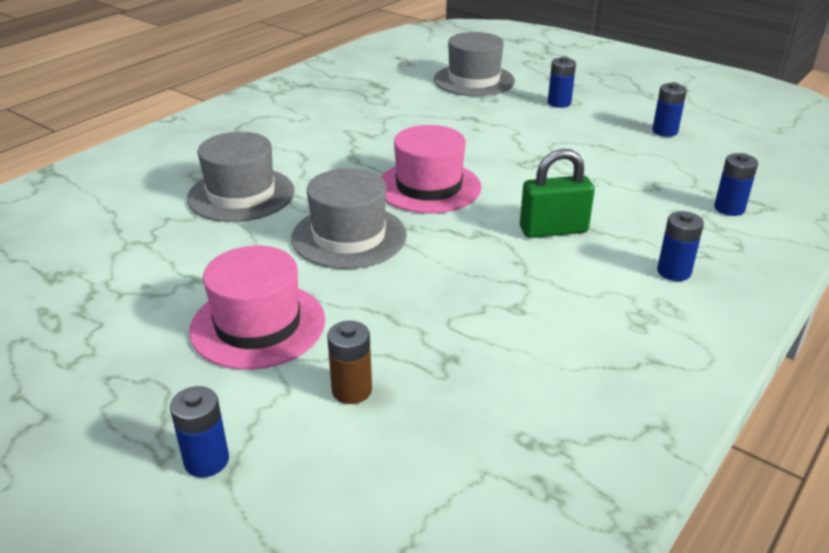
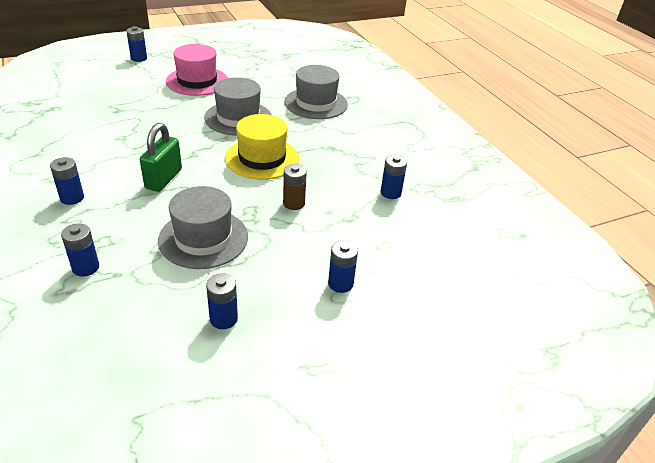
camera: 115 degrees right, 5 degrees up
(352, 390) = (132, 87): brown battery -> brown battery (294, 203)
(405, 110) = (390, 193): none -> blue battery
(429, 187) = (262, 158): pink hat -> yellow hat
(474, 80) = (432, 256): grey hat -> grey hat (203, 238)

